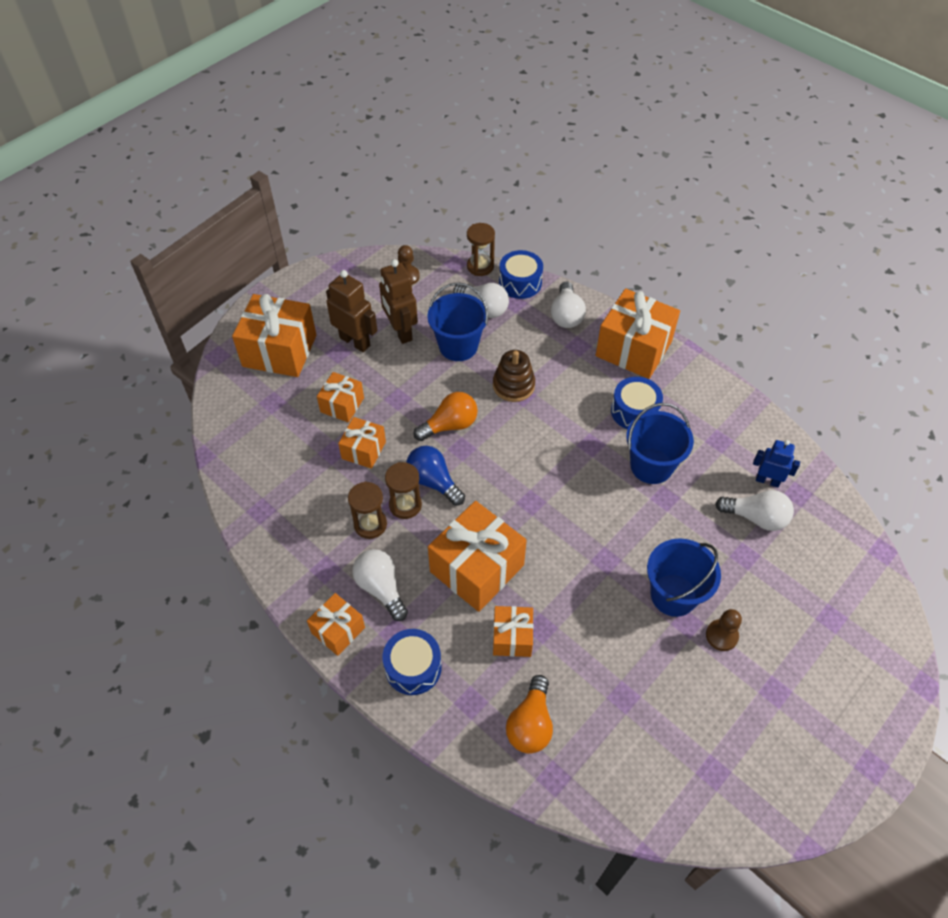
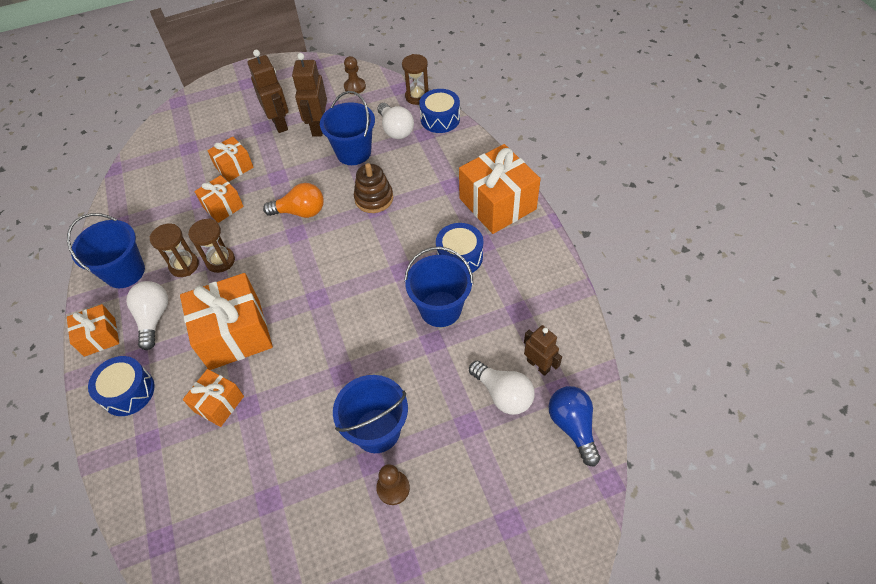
camera: 30 degrees right, 0 degrees up
(279, 351) = (221, 112): orange gift -> none
(310, 556) = (125, 272): none -> blue bucket
(433, 482) = (255, 251): blue light bulb -> blue light bulb (572, 426)
(530, 723) = (178, 484): orange light bulb -> none
(566, 315) = (459, 157): white light bulb -> none
(767, 480) = (538, 365): blue robot -> brown robot

